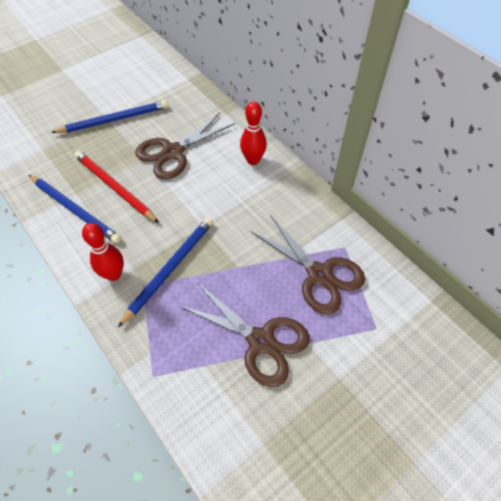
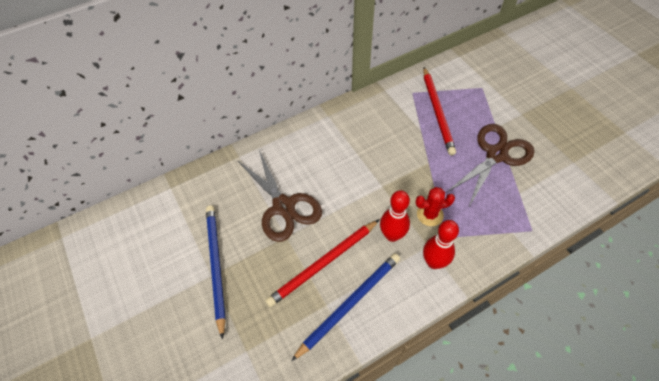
camera: 80 degrees left, 0 degrees up
(169, 269) = (430, 214): blue pencil -> red cactus
(253, 160) = (309, 140): red bowling pin -> red bowling pin (392, 235)
(319, 274) = (437, 111): brown scissors -> red pencil

